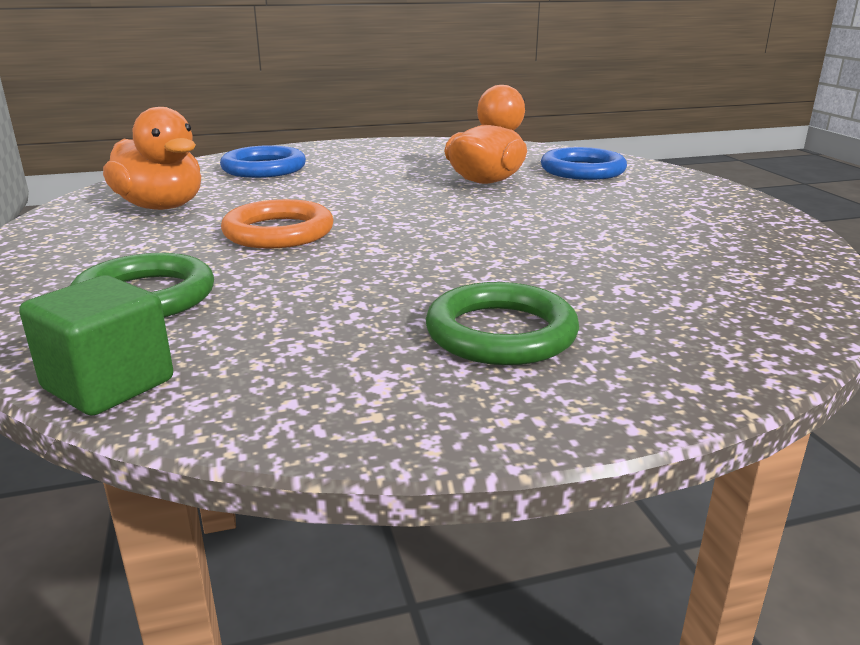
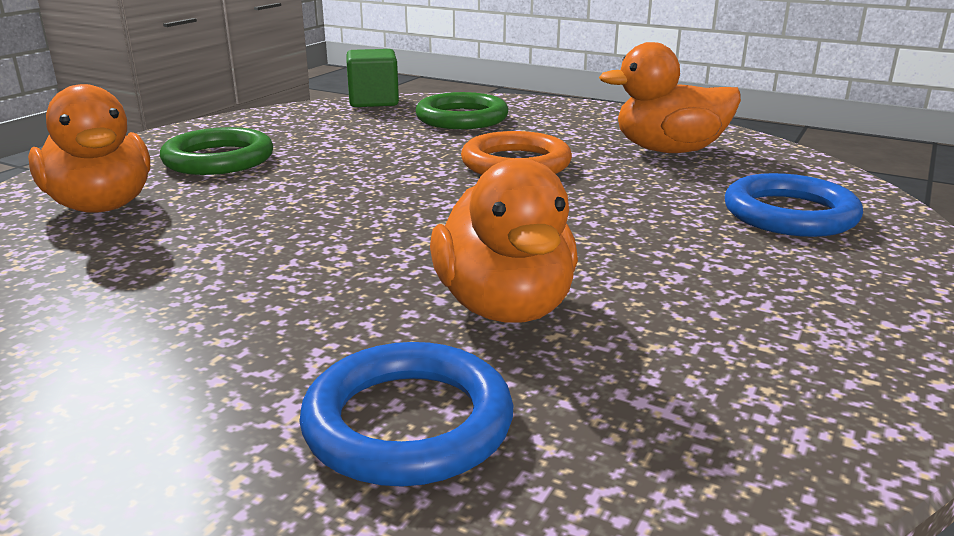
camera: 135 degrees right, 0 degrees up
(669, 307) = (102, 206): none -> orange duck

